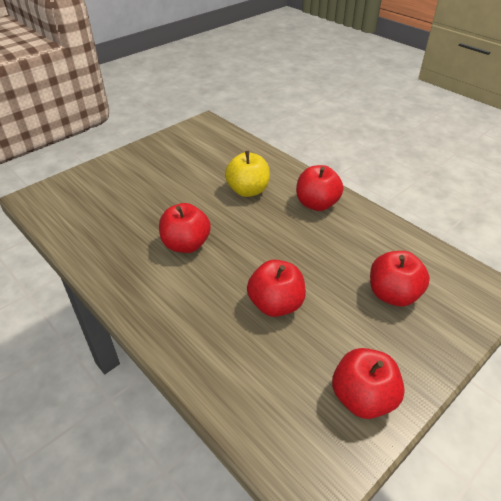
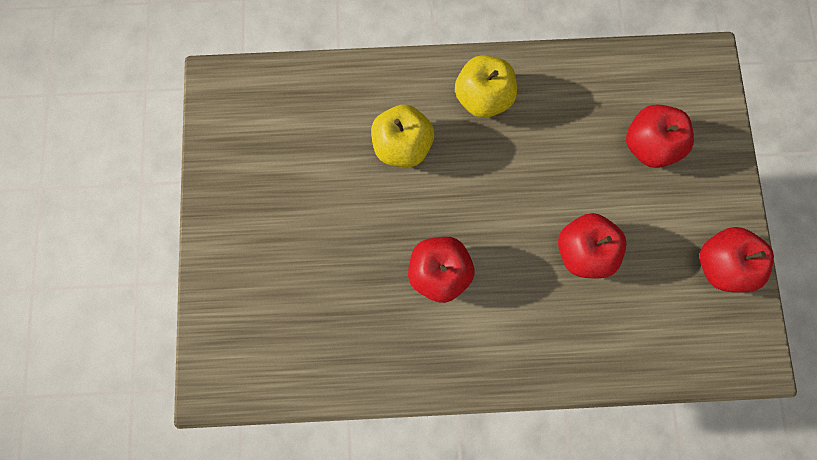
camera: 50 degrees left, 35 degrees up
(317, 204) = (482, 98): red apple -> yellow apple

